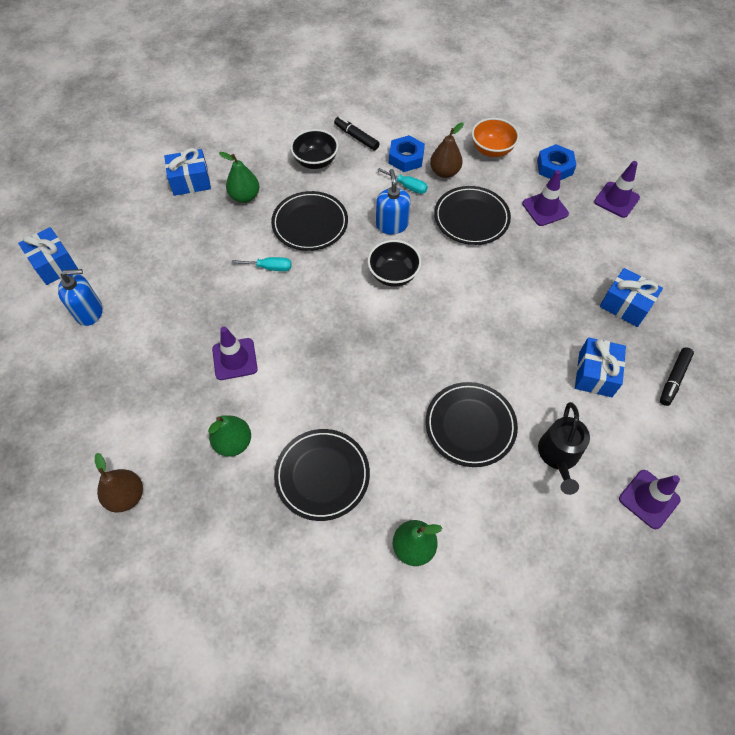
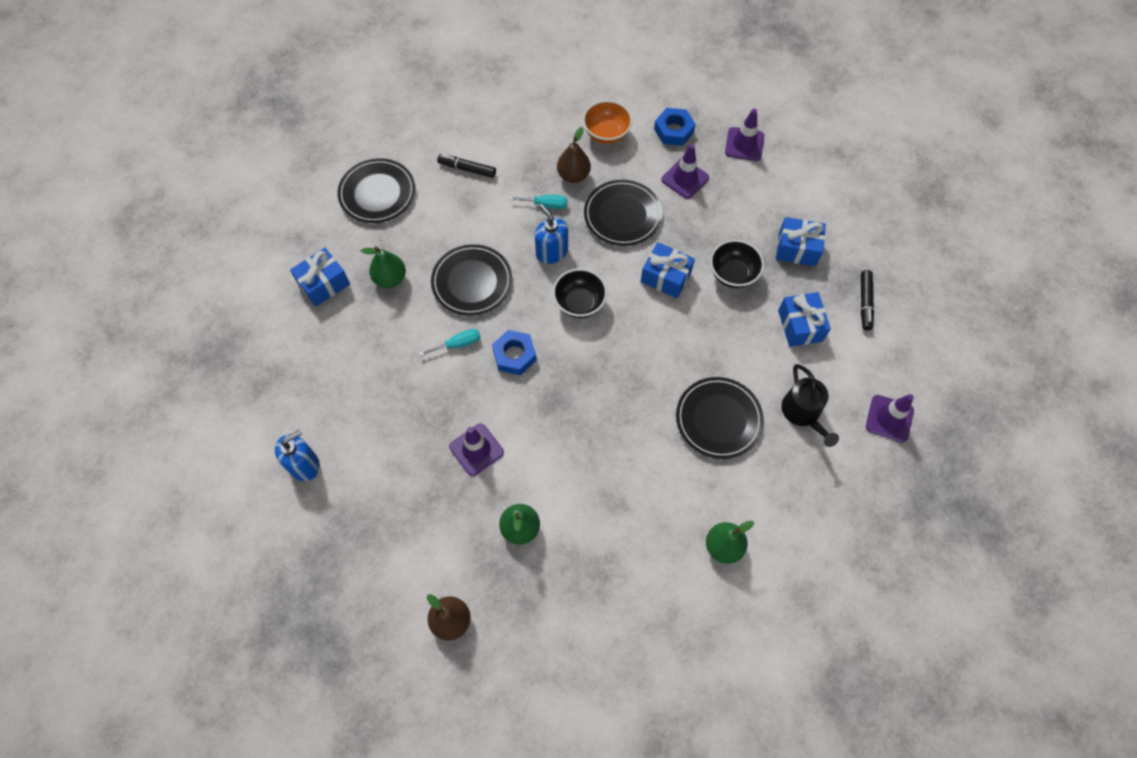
camera: 25 degrees left, 5 degrees up
(54, 264) = (235, 431): blue gift -> blue gift (665, 277)
(315, 161) = (440, 212): black bowl -> black bowl (733, 274)
(322, 475) = (615, 521): black plate -> black plate (377, 193)
(406, 158) = (528, 174): blue nut -> blue nut (514, 355)

